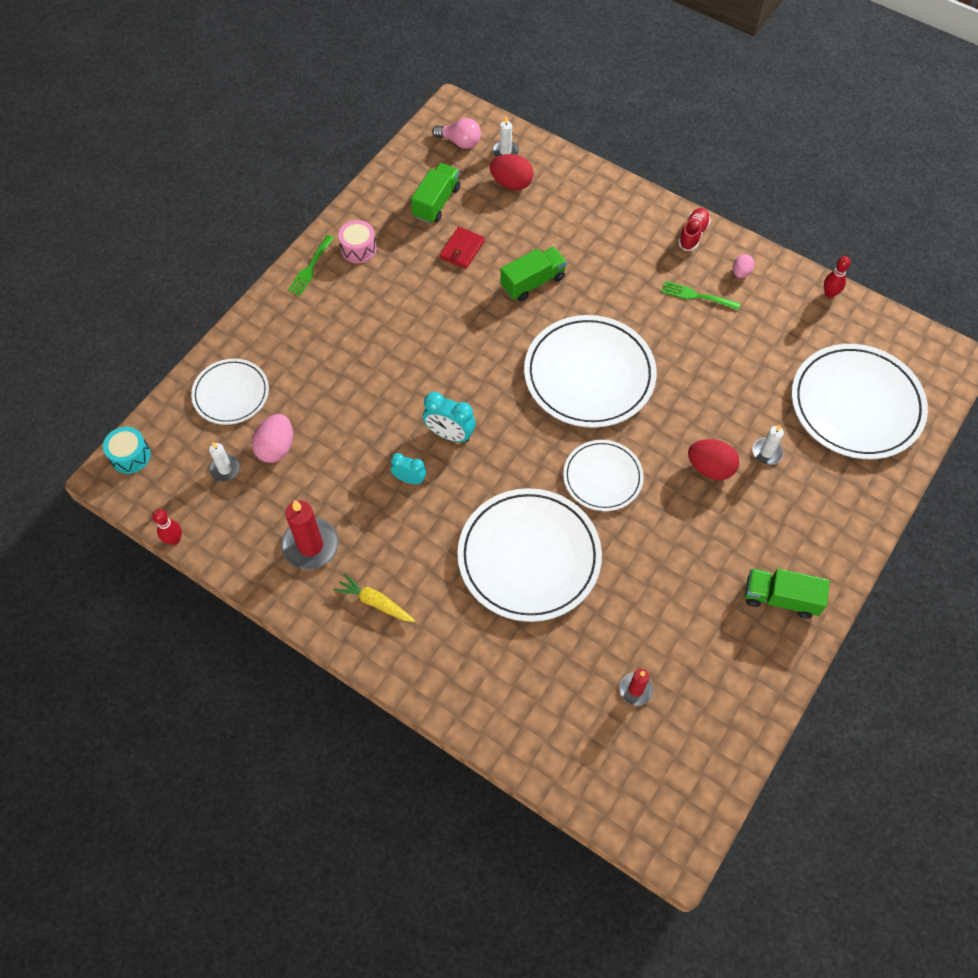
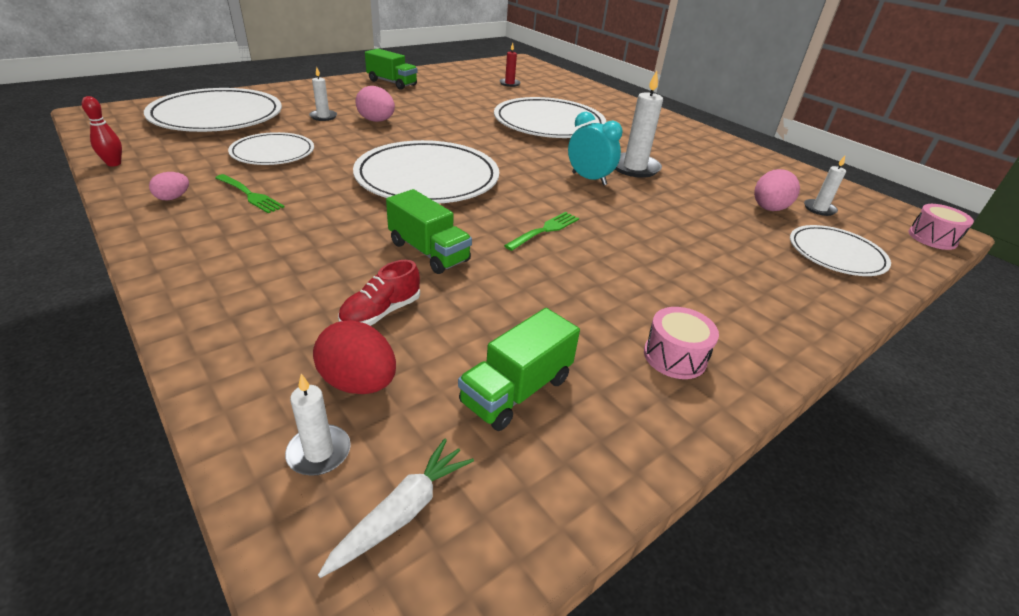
camera: 165 degrees left, 25 degrees down
(130, 456) = (932, 238): turquoise drum -> pink drum
(174, 539) = (851, 186): red bowling pin -> none
(310, 267) = (757, 352): green fork -> green fork (545, 230)
(310, 545) = (725, 160): red candle -> none
(375, 602) = (671, 133): yellow carrot -> none
(409, 479) = (634, 168): turquoise clock -> white candle
(460, 142) = (402, 512): pink light bulb -> white carrot
(462, 250) = (505, 310): red wallet -> none
(533, 282) = (428, 252): green truck -> green truck turned 120 degrees counterclockwise
(602, 477) = (466, 135): white plate -> white plate (273, 153)
(693, 234) = (170, 241): red shoe -> red shoe (381, 312)
(710, 468) = (376, 121): red egg -> pink egg

